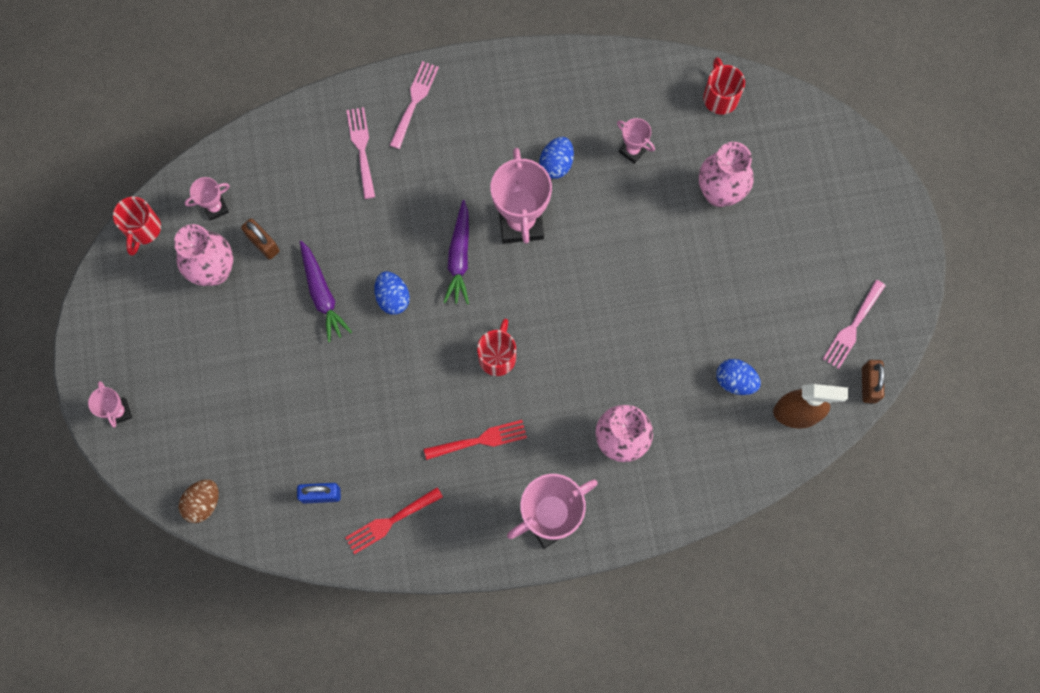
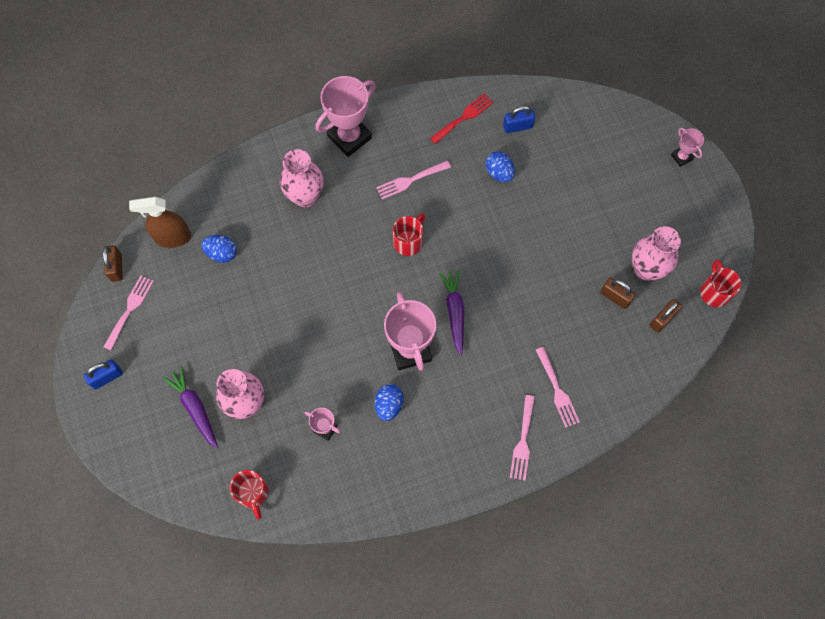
camera: 170 degrees right, 5 degrees down
(203, 503) = (599, 108): brown egg -> none
(215, 208) = (662, 319): pink trophy -> brown padlock
(322, 294) = (556, 265): purple carrot -> purple carrot (195, 408)
(393, 298) = (500, 272): blue egg -> blue egg (499, 173)
(480, 440) = (410, 180): red fork -> pink fork
(497, 356) = (409, 241): red mug -> red mug turned 150 degrees counterclockwise
(881, 249) = (107, 377): none -> blue padlock

